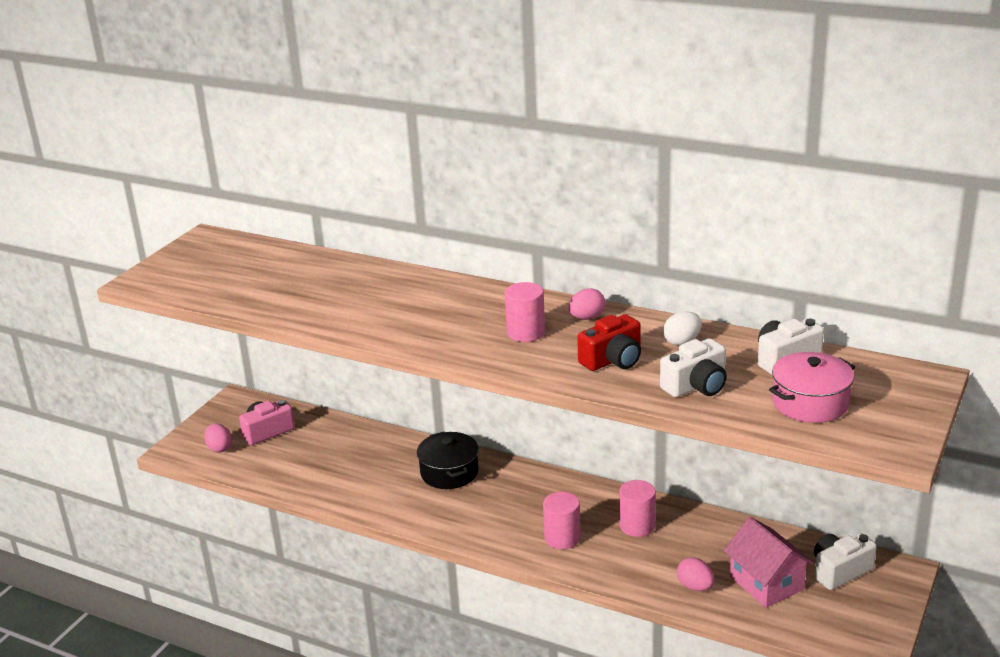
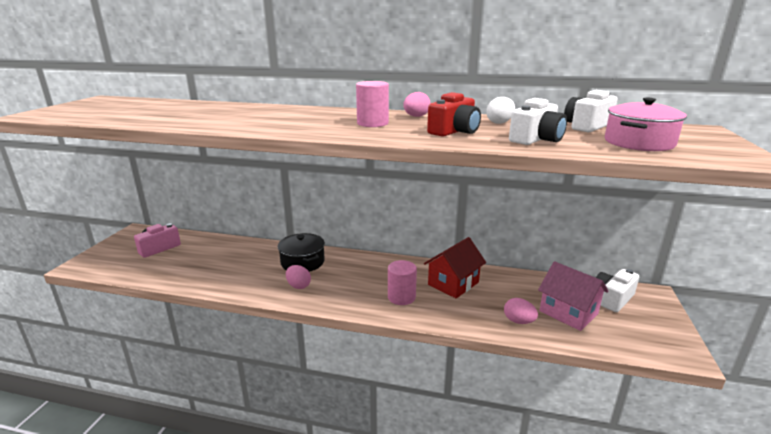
camera: 15 degrees left, 5 degrees down
(219, 448) = (118, 261): pink egg -> pink egg (298, 286)
(637, 526) = (453, 283): pink cylinder -> red house

